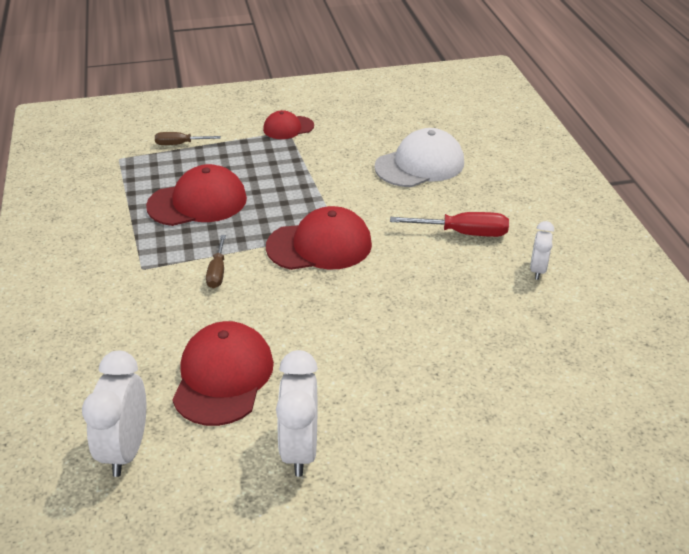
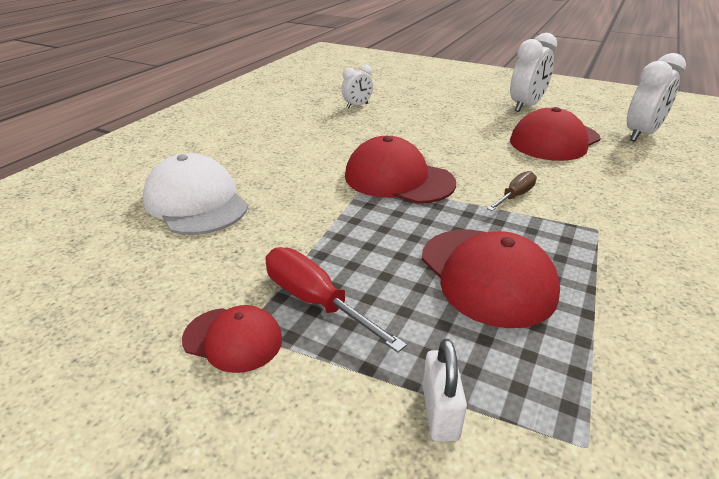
camera: 140 degrees left, 5 degrees down
(180, 144) = (440, 412): brown screwdriver -> white padlock
(197, 202) = (486, 275): red cap -> red cap turned 135 degrees counterclockwise
(420, 165) = (196, 202): white cap -> white cap turned 45 degrees clockwise
(462, 233) = (277, 144): red screwdriver -> red screwdriver (316, 301)
(537, 270) = (276, 113): white clock -> white clock (357, 106)

